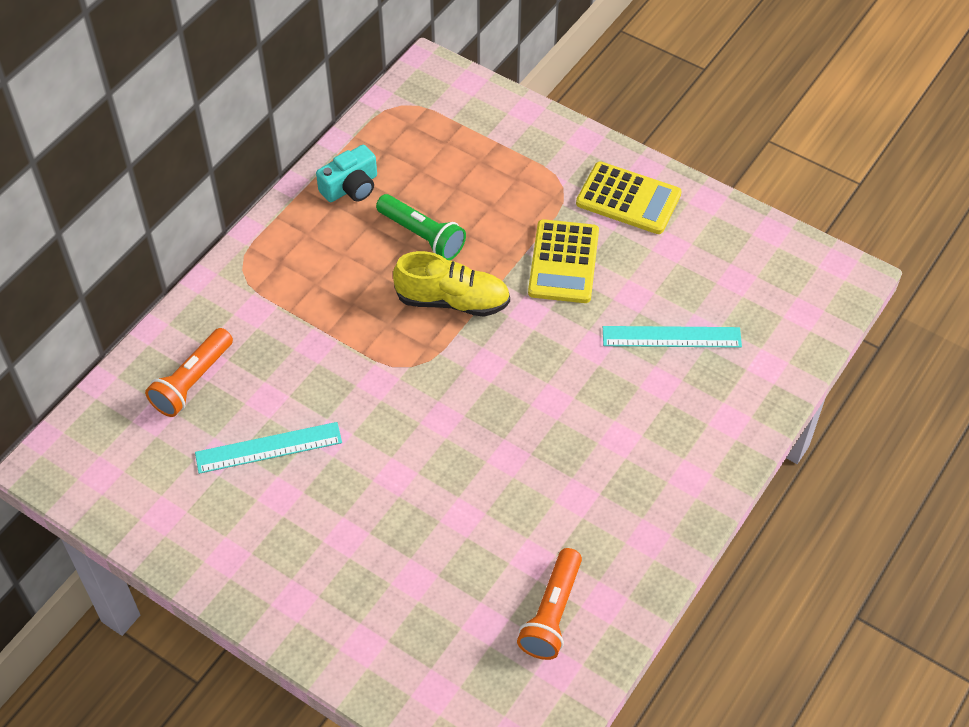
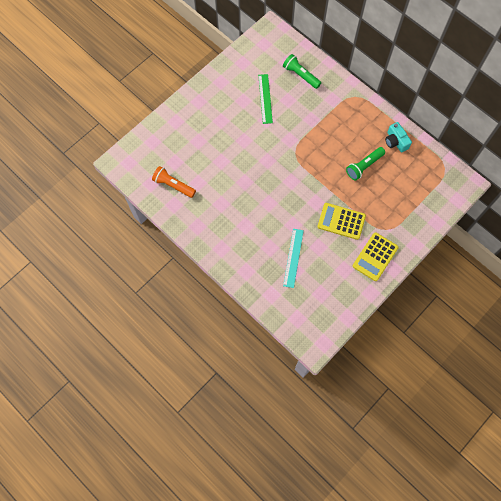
camera: 100 degrees right, 15 degrees up
(192, 381) = (300, 75): orange flashlight -> green flashlight
(268, 448) = (265, 98): turquoise ruler -> green ruler
(453, 301) = (326, 173): yellow shoe -> none

